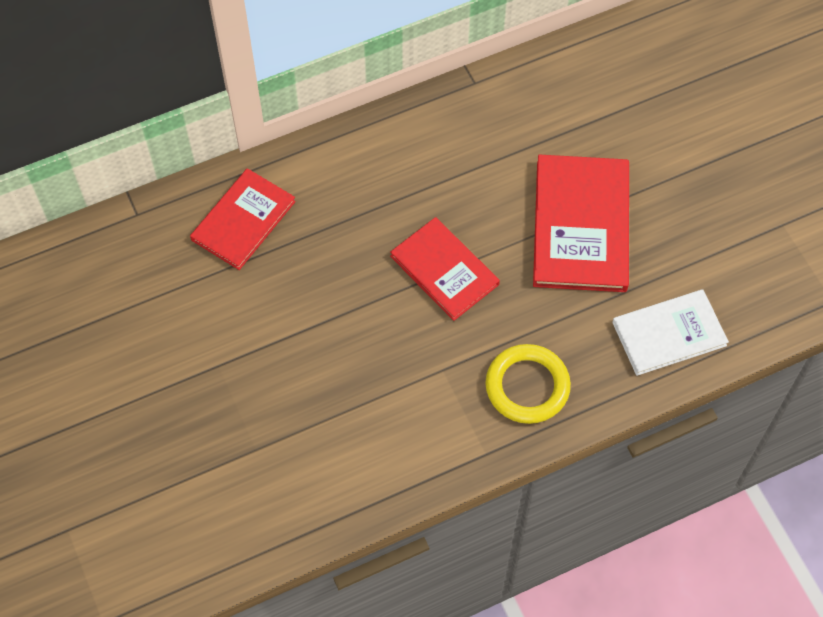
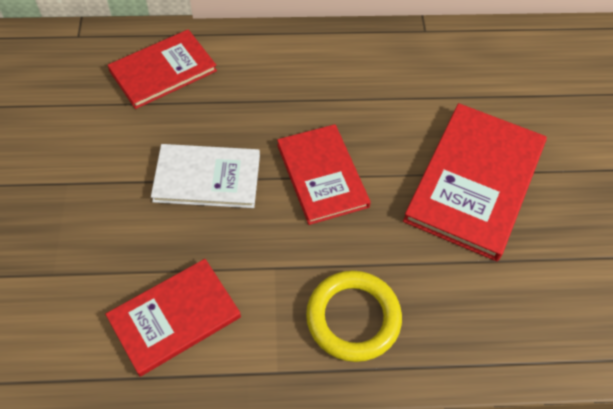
camera: 20 degrees right, 5 degrees down
(380, 444) = (174, 317): none -> red book
(669, 334) = (528, 321): white book -> white book (207, 178)

